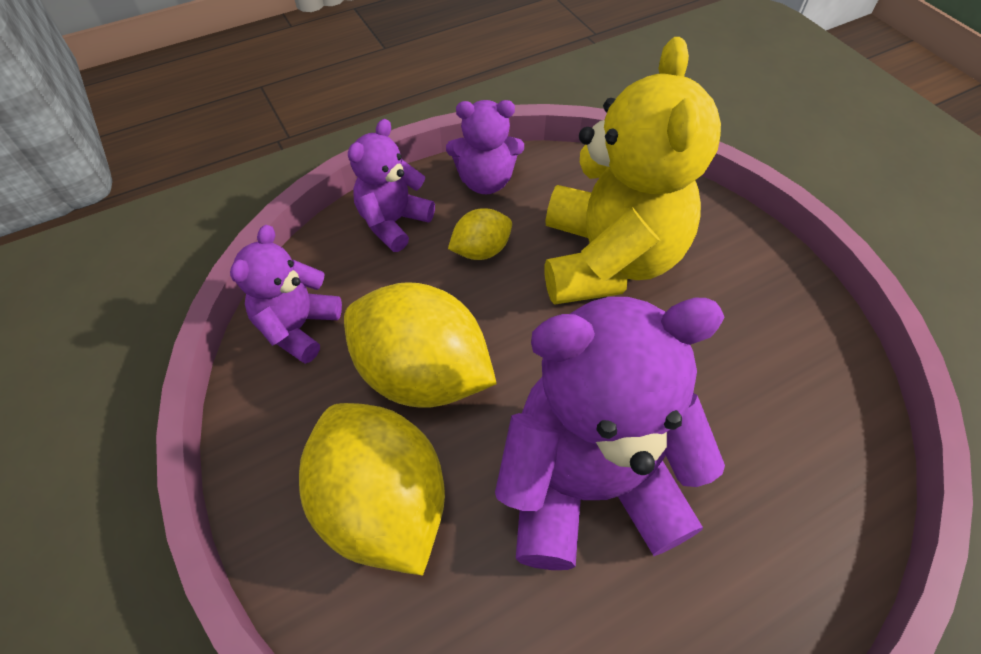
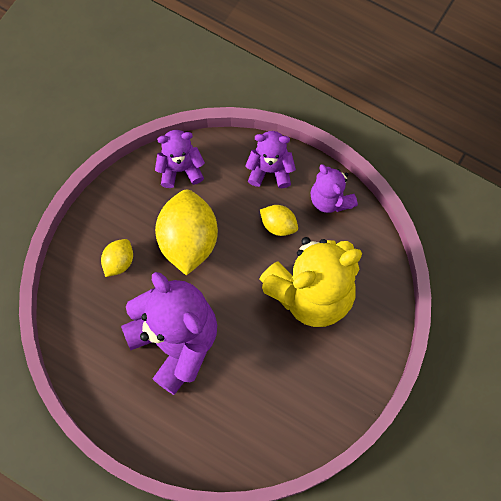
camera: 60 degrees right, 15 degrees up
(382, 504) = (119, 262): yellow lemon -> yellow lemon, size x0.49

